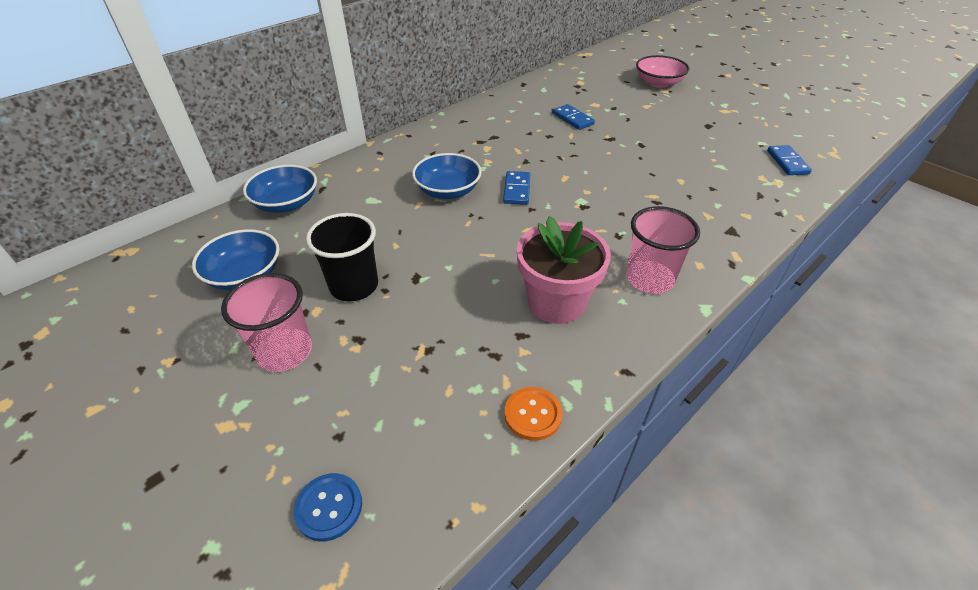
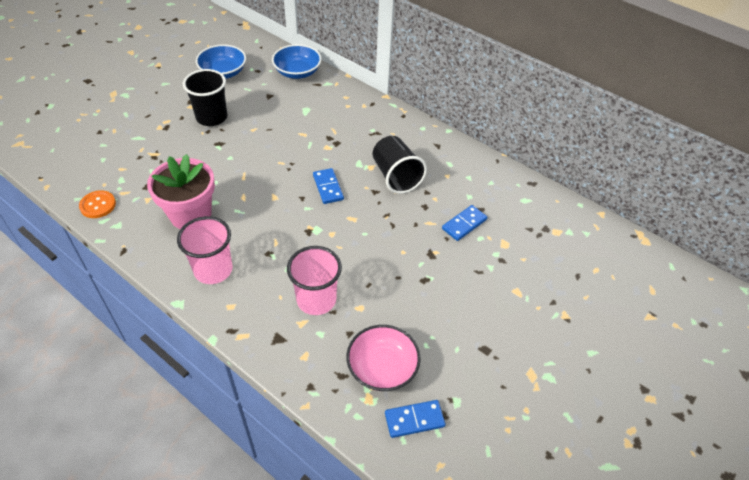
camera: 80 degrees right, 5 degrees up
(285, 352) = (159, 101): pink cup -> pink cup (316, 300)
(329, 507) = (59, 136): blue button -> none
(448, 190) = (322, 147): blue bowl -> none
(505, 147) = (396, 176): none -> black cup
(516, 190) = (328, 187): blue domino -> blue domino turned 75 degrees clockwise
(658, 83) = (586, 309): pink bowl -> pink bowl (382, 368)

